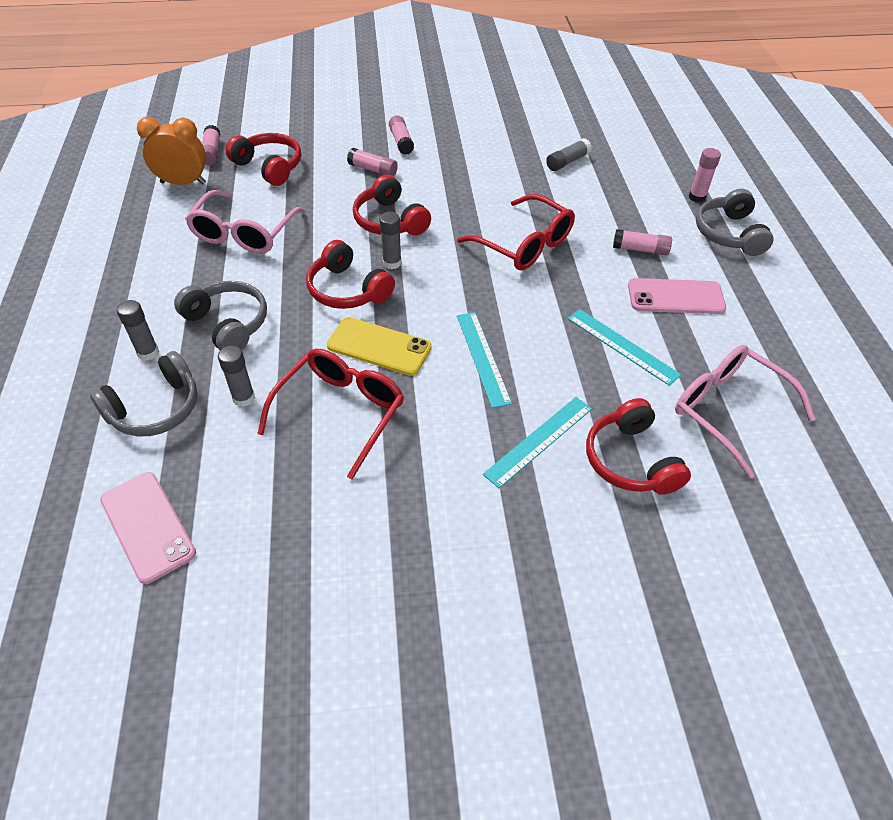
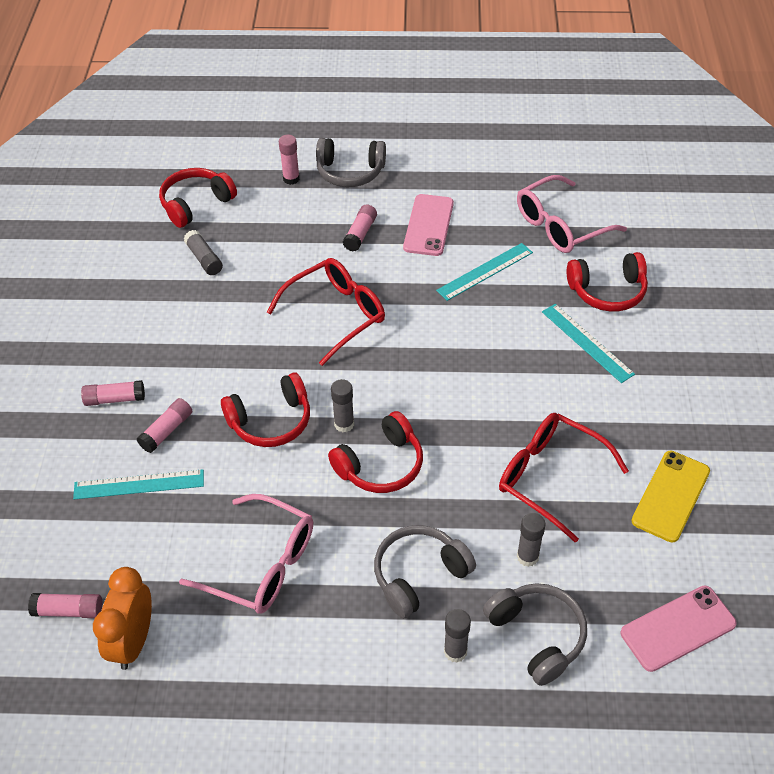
camera: 80 degrees left, 0 degrees up
(269, 167) = (126, 540): red headphones -> red headphones (196, 204)
(379, 346) = (467, 443): yellow phone -> yellow phone (670, 496)
(483, 358) = (490, 366): turquoise ruler -> turquoise ruler (139, 484)

